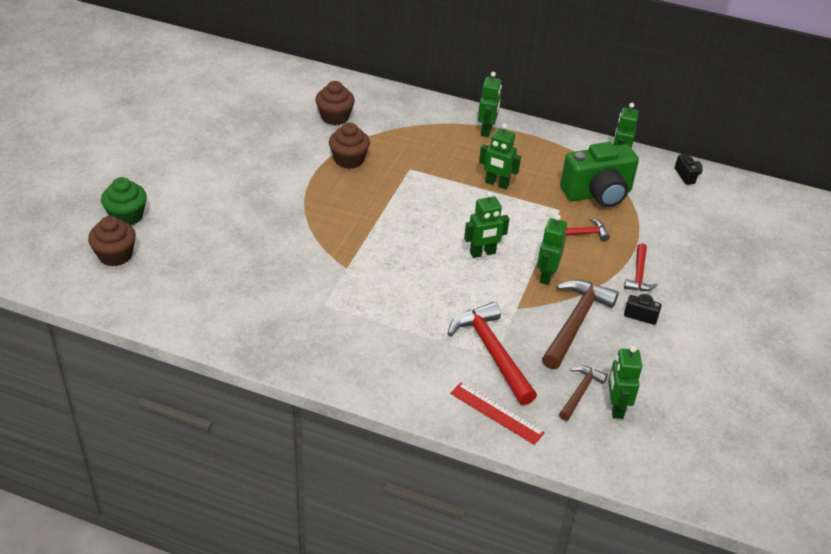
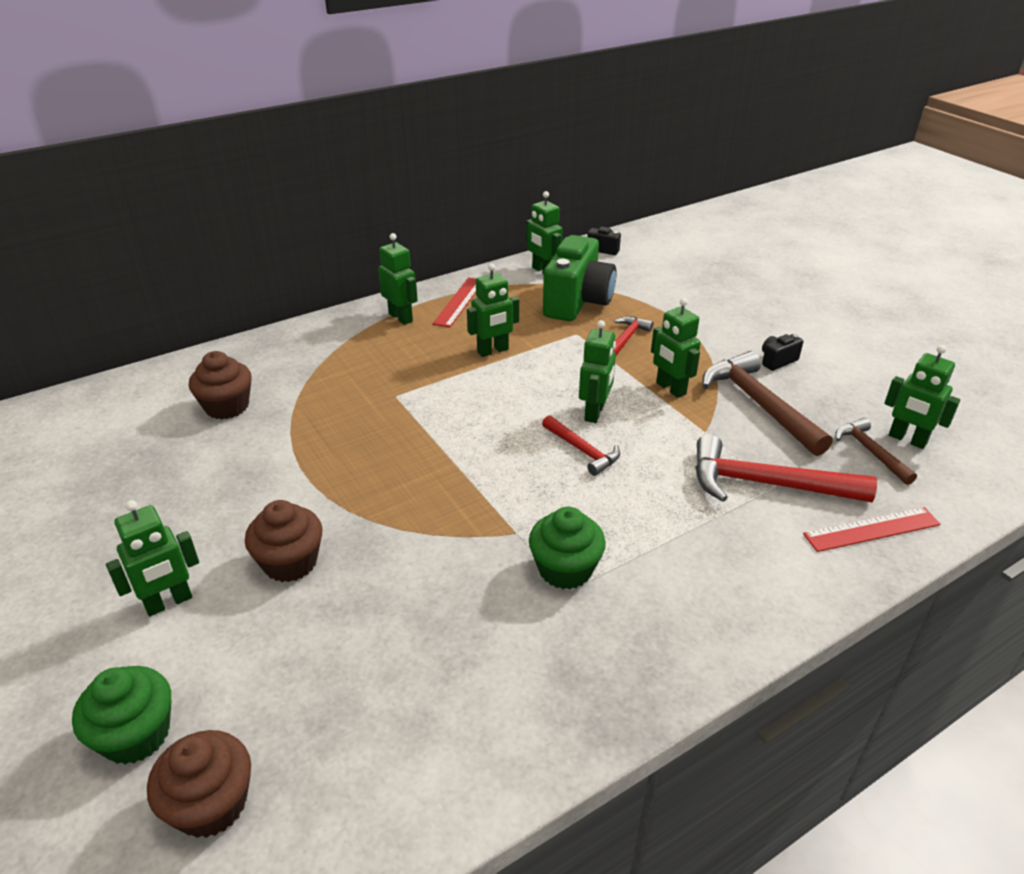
camera: 50 degrees left, 5 degrees down
(195, 182) = (169, 603): none -> green robot
(337, 298) = (565, 569): none -> green cupcake
(349, 160) = (319, 433): brown cupcake -> brown cupcake (290, 562)
(533, 144) = (459, 302): none -> red ruler
(639, 274) = (717, 335): red hammer -> red hammer (582, 450)

